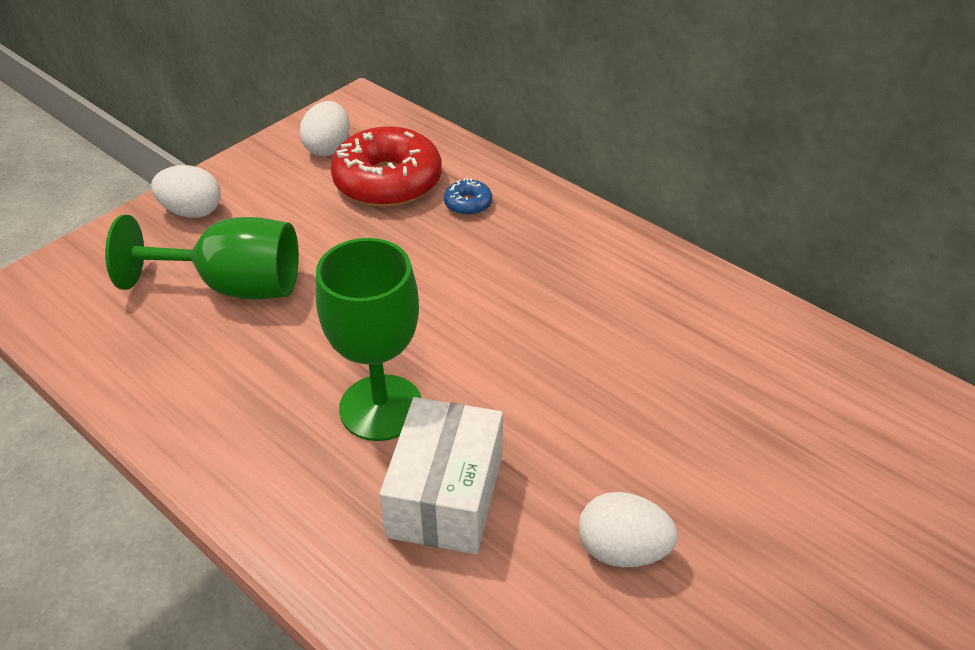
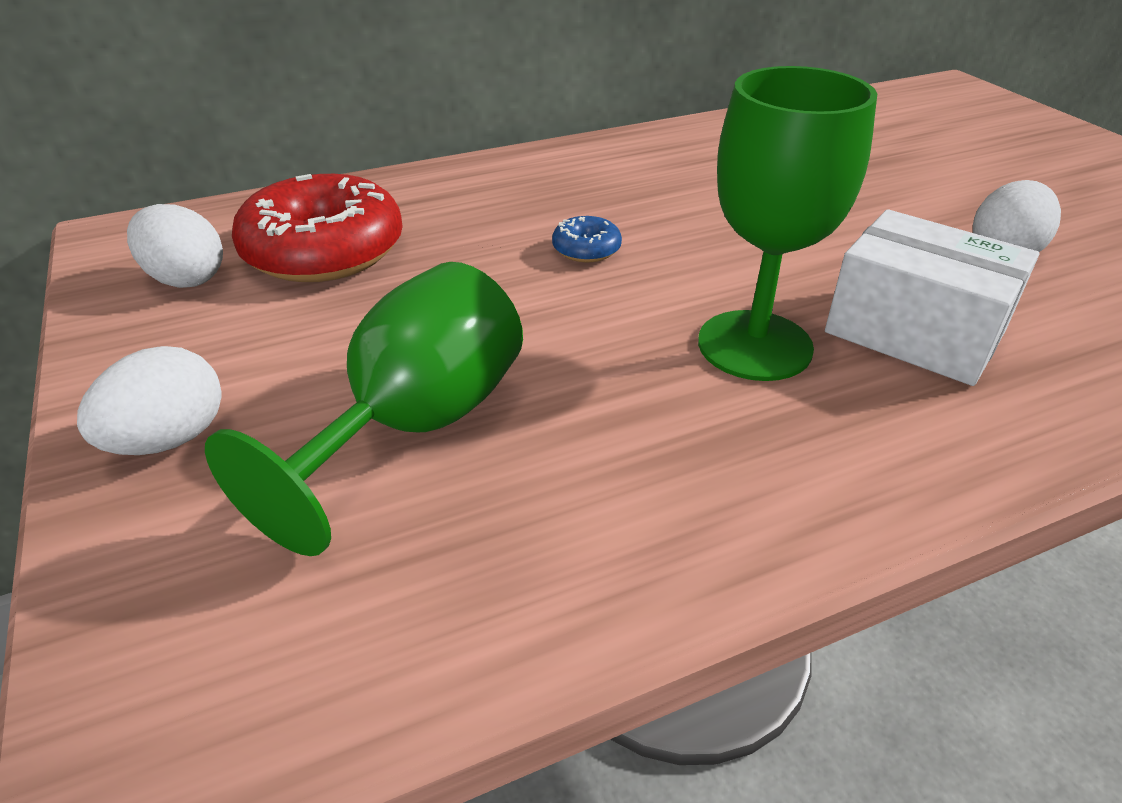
camera: 65 degrees left, 5 degrees down
(468, 204) = (433, 211): blue donut -> blue donut (586, 249)

